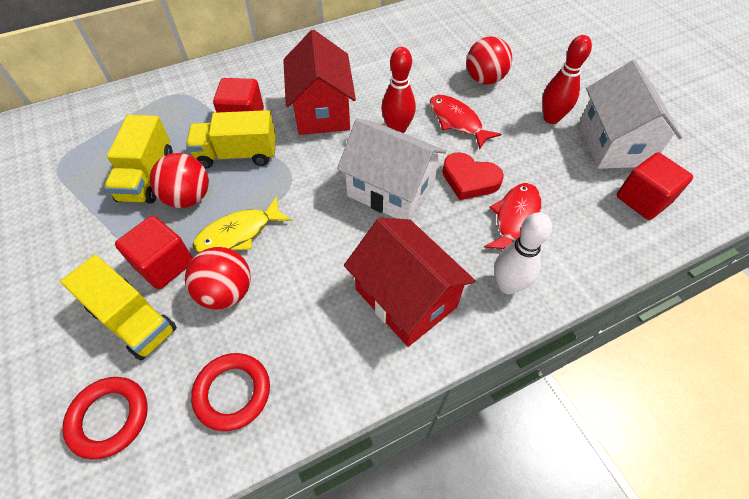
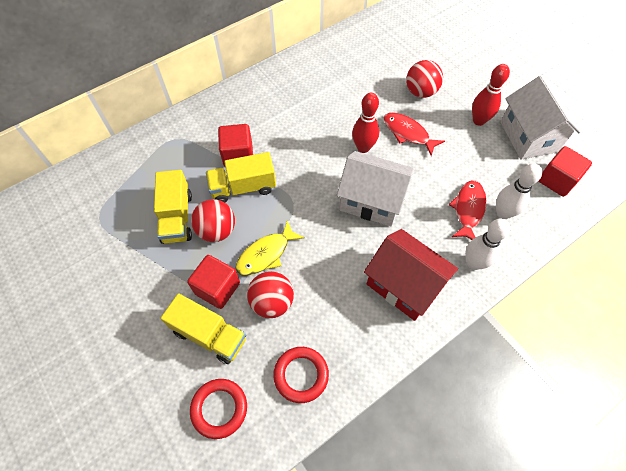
camera: 10 degrees left, 5 degrees up
(322, 111) = (299, 139): red house -> none
(469, 179) = (428, 183): red heart -> none
(561, 229) = (503, 213): none -> white bowling pin

